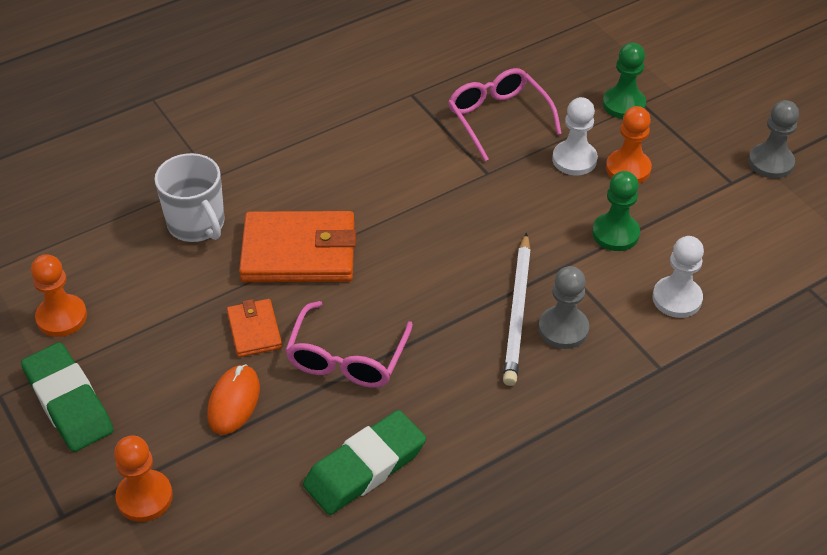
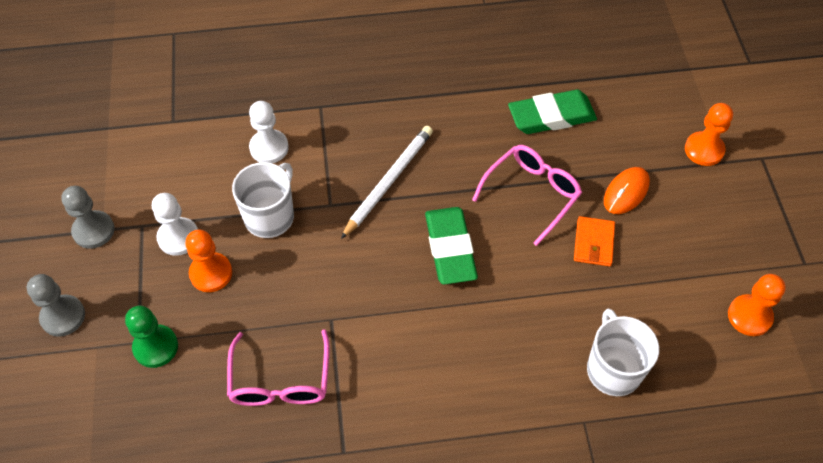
camera: 155 degrees left, 10 degrees up
(68, 402) = (750, 238): green eraser -> green eraser (450, 248)
(298, 252) = (533, 302): orange wallet -> none
(563, 329) = (365, 157): grey pawn -> grey pawn (63, 316)
(574, 159) = (247, 302): white pawn -> white pawn (178, 237)
(615, 233) = (270, 216): green pawn -> white mug

